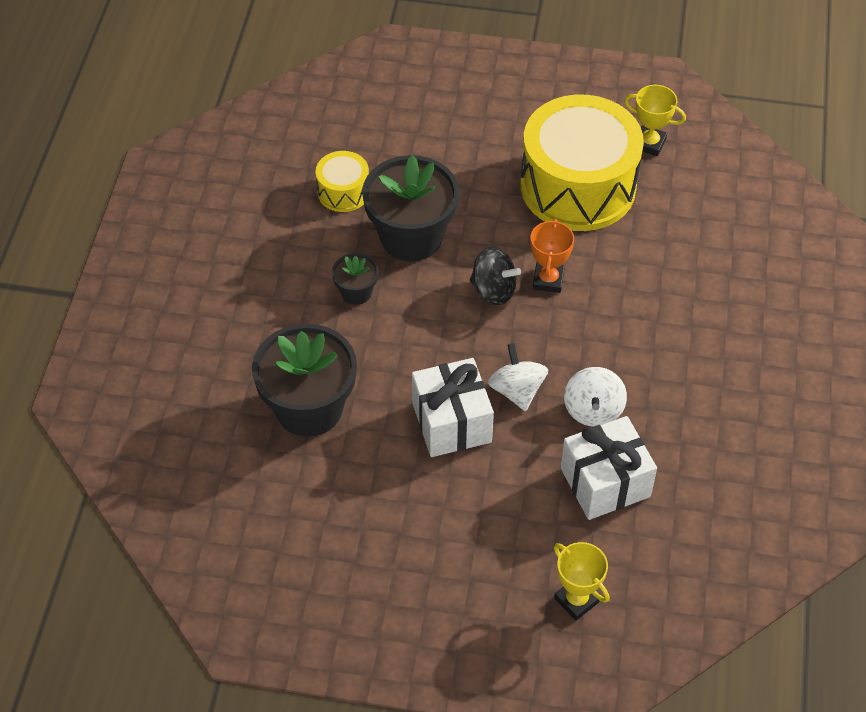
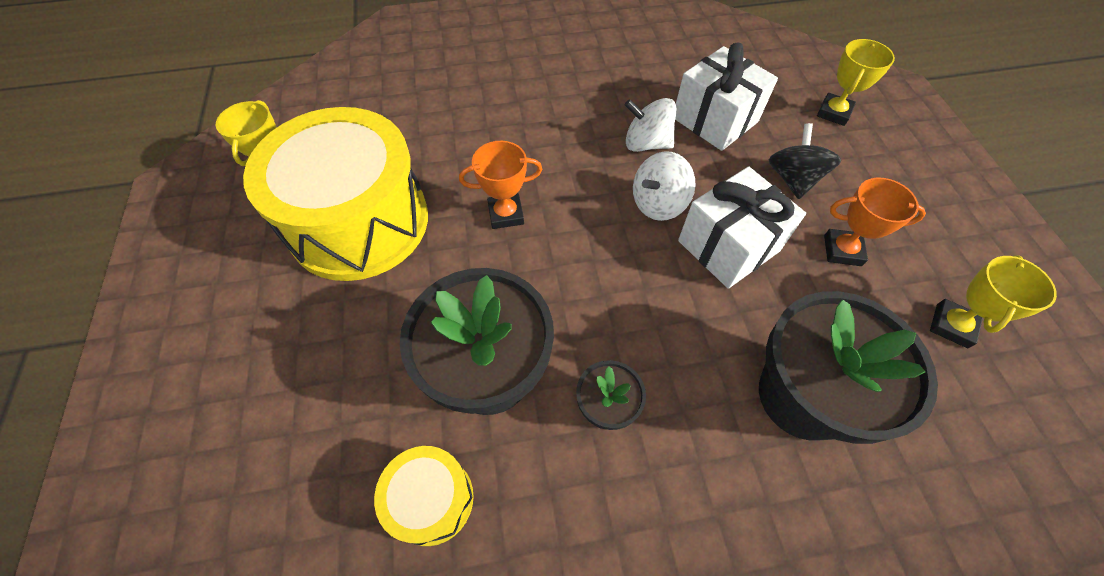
camera: 110 degrees left, 5 degrees up
(311, 541) = (951, 326): none -> yellow trophy
(411, 505) = (842, 250): none -> orange trophy
(493, 290) = (539, 259): black spinning top -> black spinning top (792, 179)
(593, 410) = (646, 143): white spinning top -> white spinning top turned 150 degrees counterclockwise

